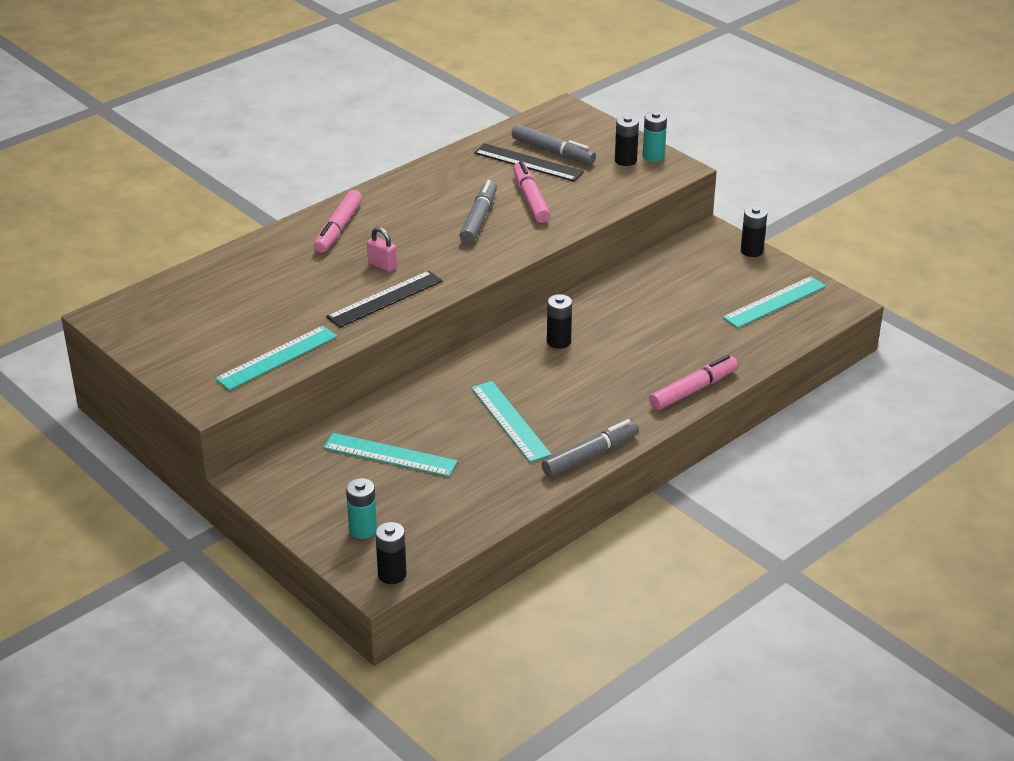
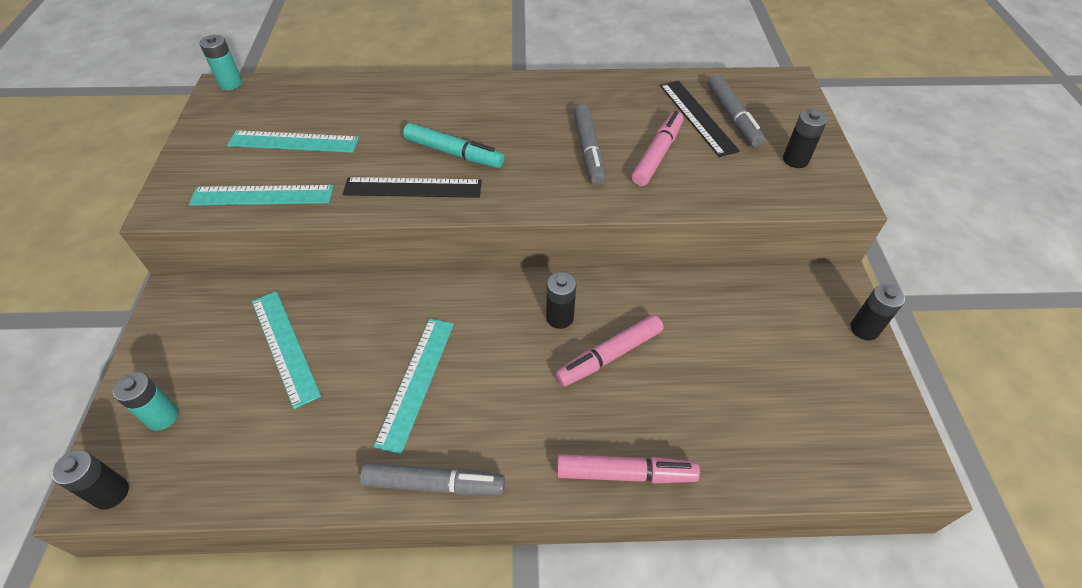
camera: 40 degrees right, 15 degrees up
(338, 228) = (467, 100): pink marker -> pink marker (609, 355)
(382, 265) = (454, 153): pink padlock -> turquoise marker
(479, 219) = (588, 151): grey marker -> grey marker turned 120 degrees clockwise
(653, 156) = (830, 169): turquoise battery -> turquoise battery (230, 83)
(774, 302) = (831, 413): turquoise ruler -> turquoise ruler (294, 141)

